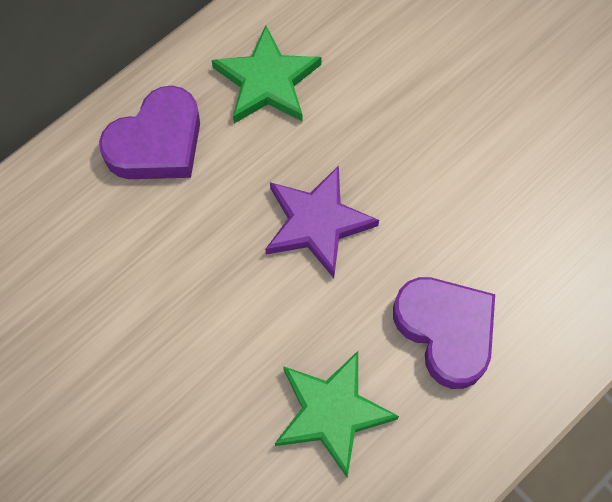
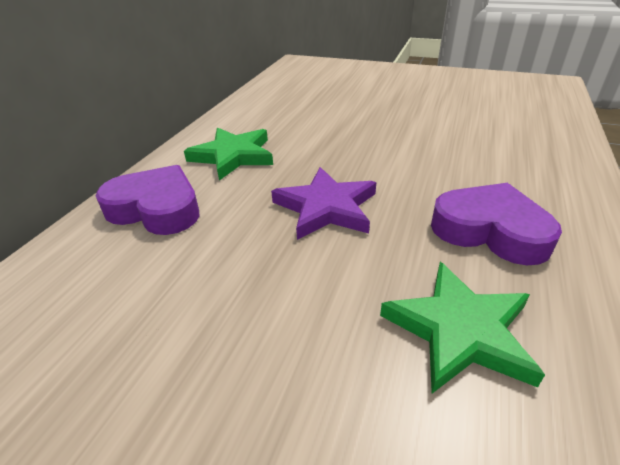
camera: 25 degrees left, 30 degrees down
(157, 143) = (156, 208): purple heart -> purple heart turned 90 degrees counterclockwise

